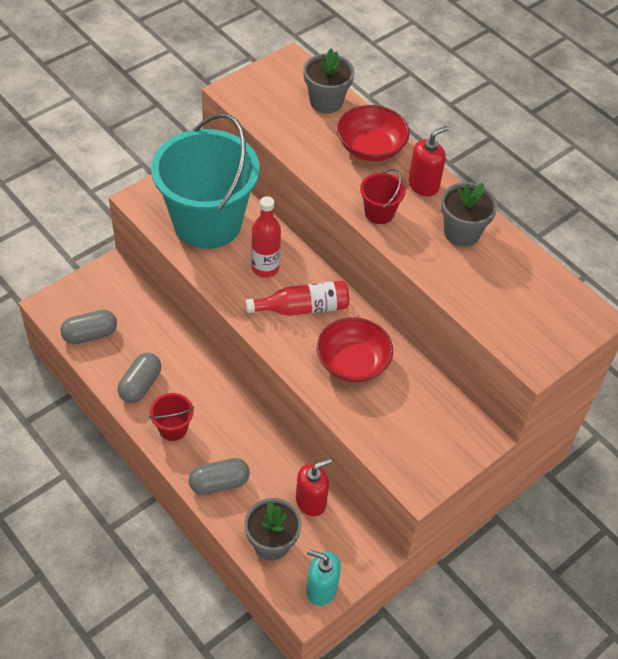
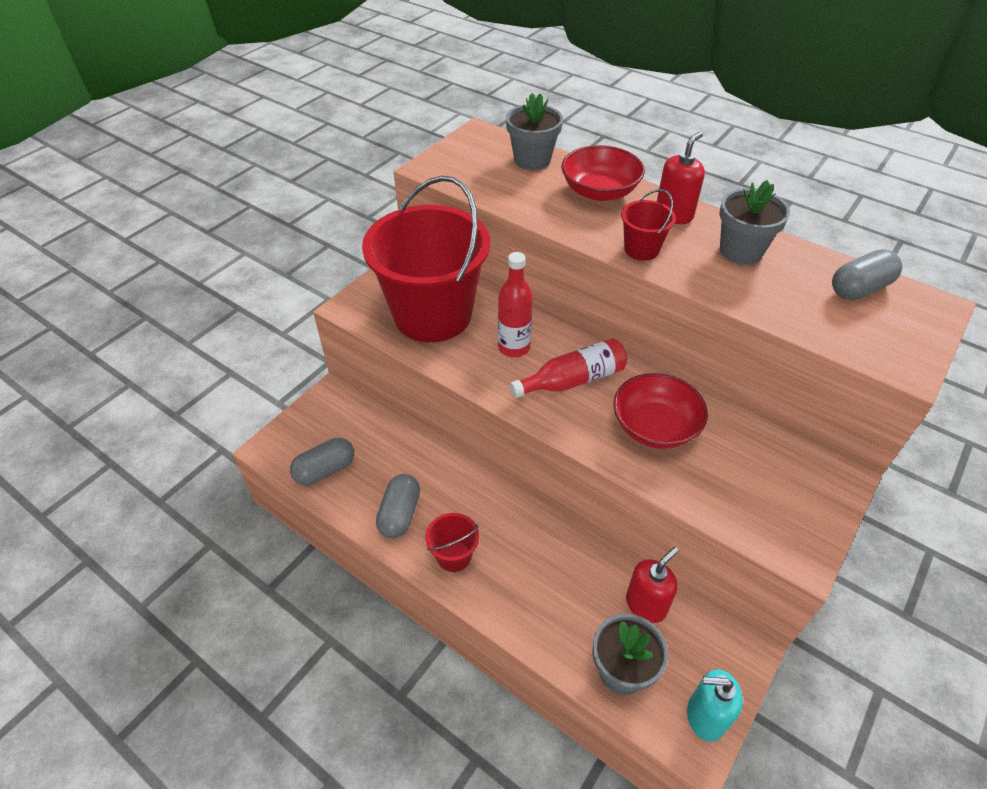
camera: 10 degrees left, 5 degrees down
(207, 222) = (432, 315): turquoise bucket -> red bucket
(219, 483) = (531, 610): grey capsule -> grey capsule (859, 289)

